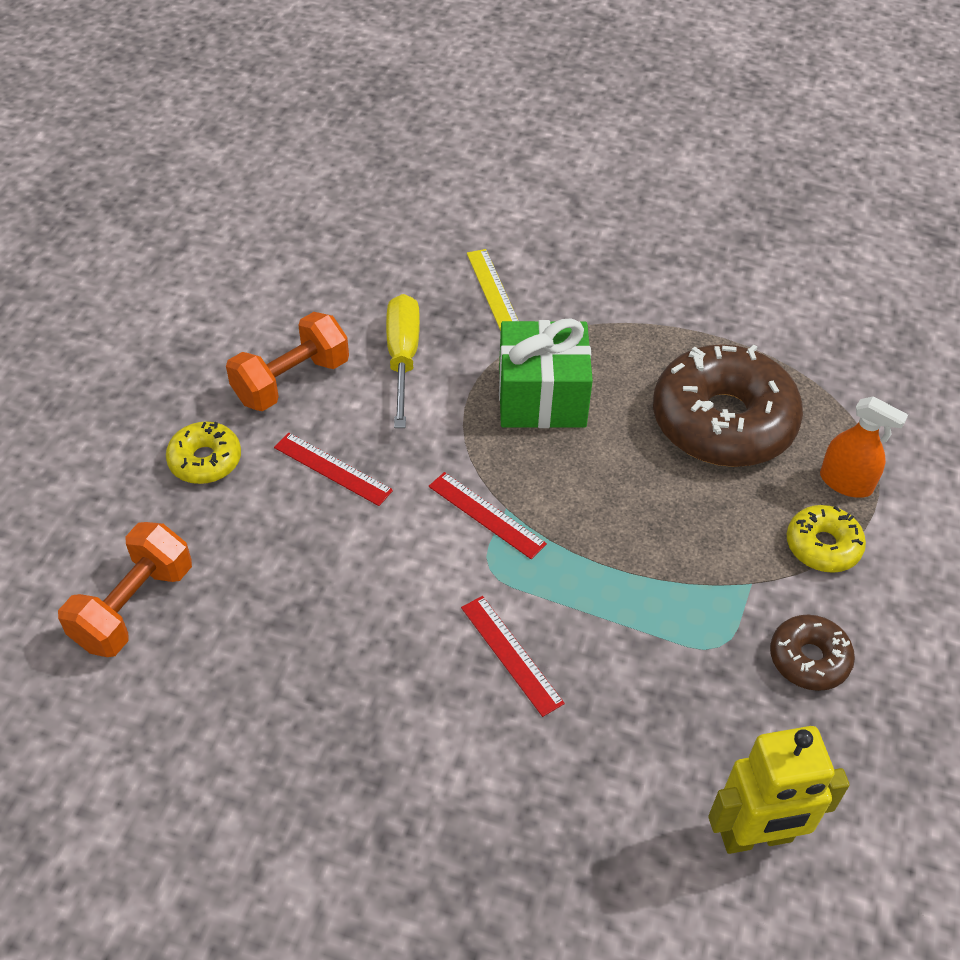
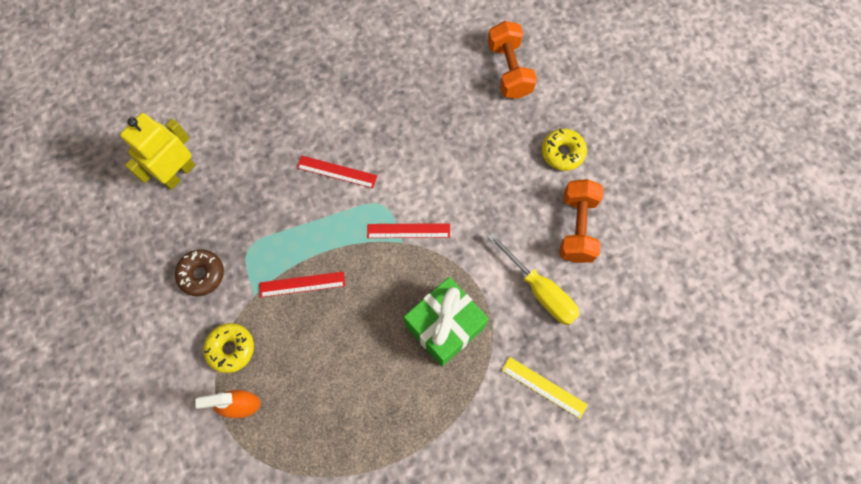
camera: 140 degrees right, 20 degrees up
(332, 469) = (502, 196): red ruler -> red ruler (302, 284)
(723, 421) = (336, 394): brown donut -> none

